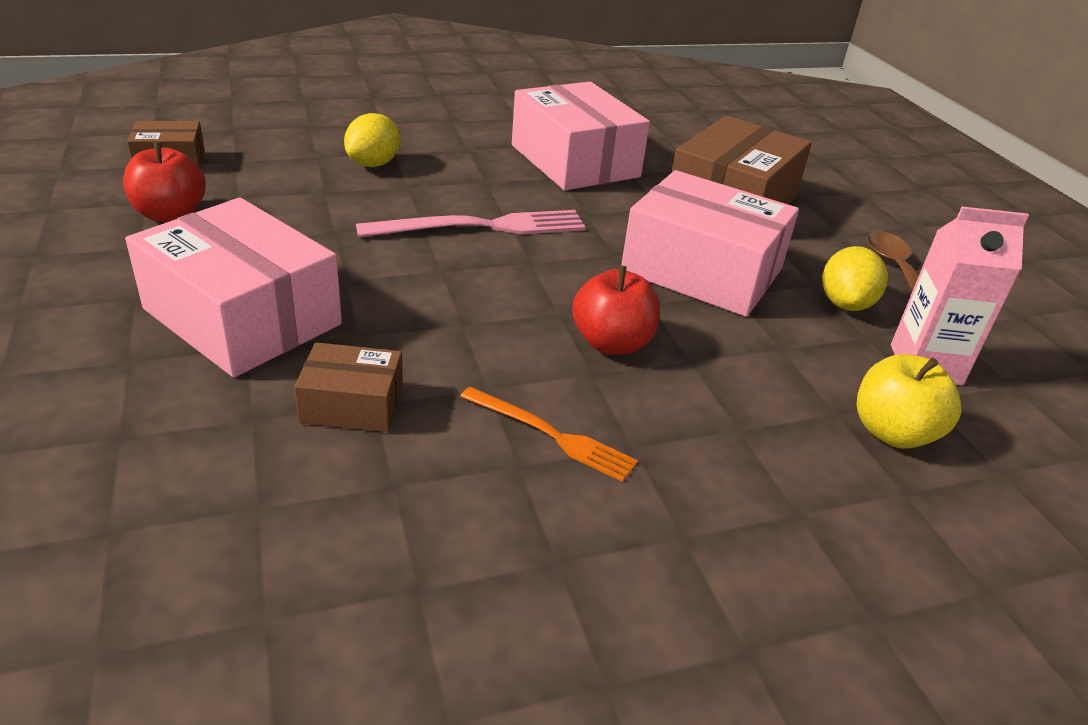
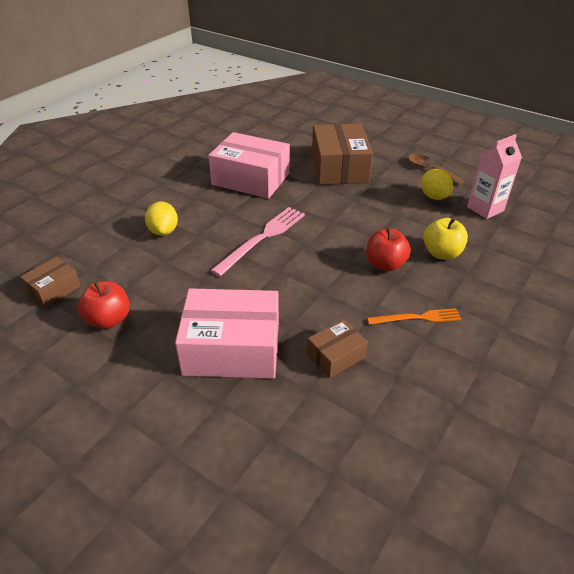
camera: 35 degrees left, 5 degrees up
(702, 271) = (371, 210): pink box -> none
(892, 432) = (507, 244): yellow apple -> yellow apple (441, 253)

